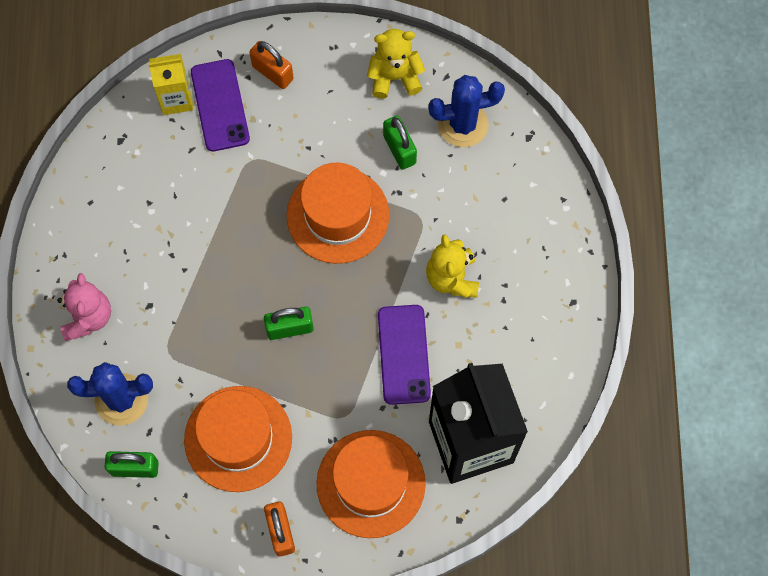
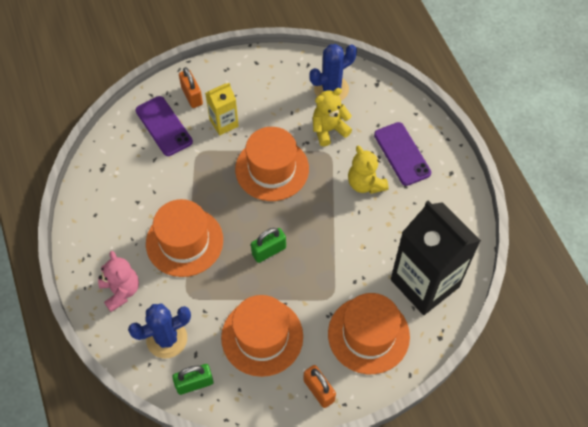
camera: 20 degrees left, 10 degrees down
(176, 99) = (132, 131): yellow carton -> yellow carton (224, 123)
(188, 278) = (184, 241): none -> orange hat
(272, 73) = (192, 96): orange padlock -> orange padlock turned 45 degrees clockwise
(394, 77) = (274, 75): yellow teddy bear -> yellow teddy bear (329, 130)
(399, 149) = (296, 116): green padlock -> none
(404, 354) = (354, 242): purple phone -> purple phone (402, 154)

